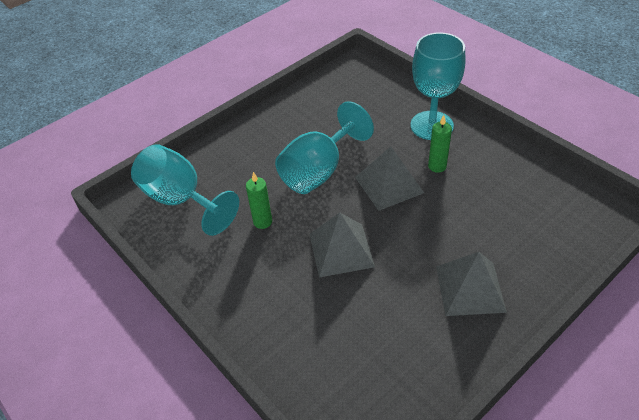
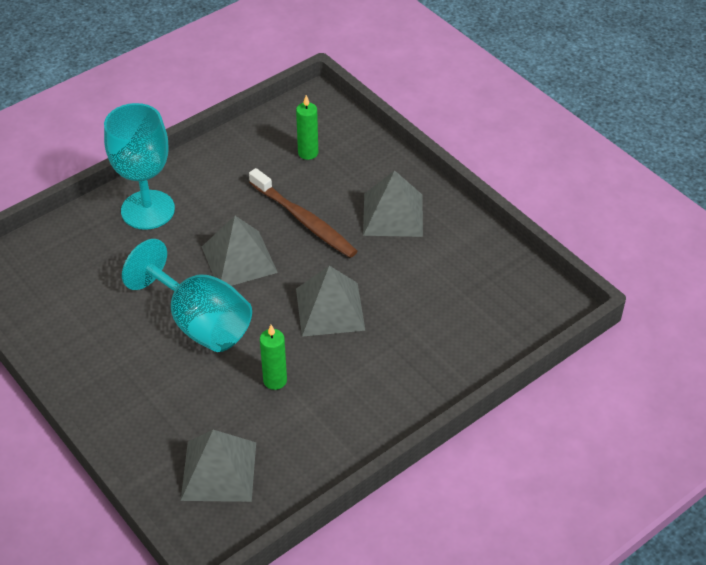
camera: 90 degrees left, 0 degrees up
(181, 200) = (219, 470): turquoise goblet -> grey pyramid
(437, 166) = (219, 215): green candle -> green candle (308, 153)
(444, 222) = (304, 220): none -> brown toothbrush

